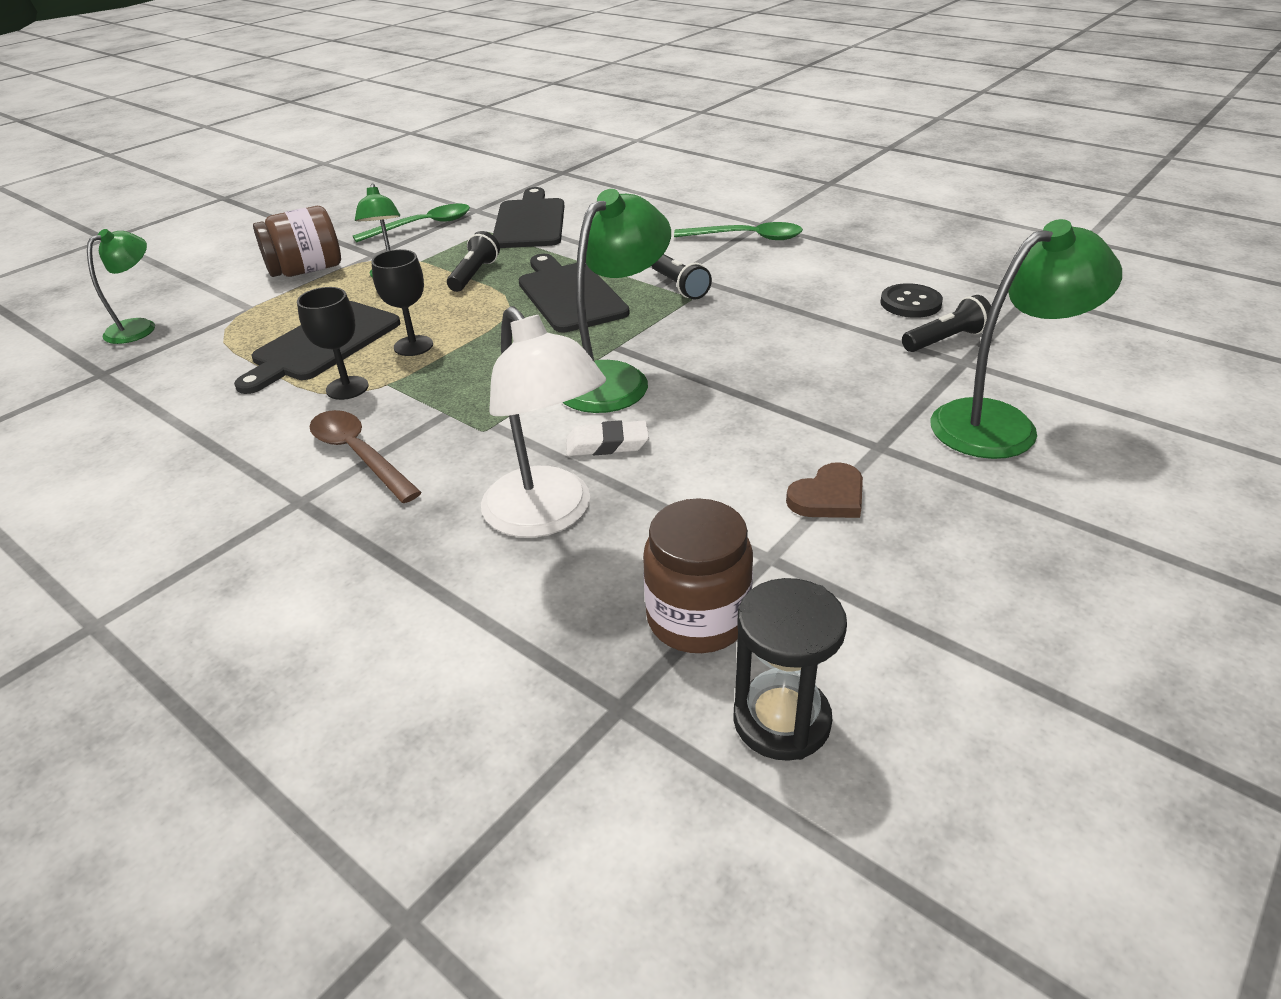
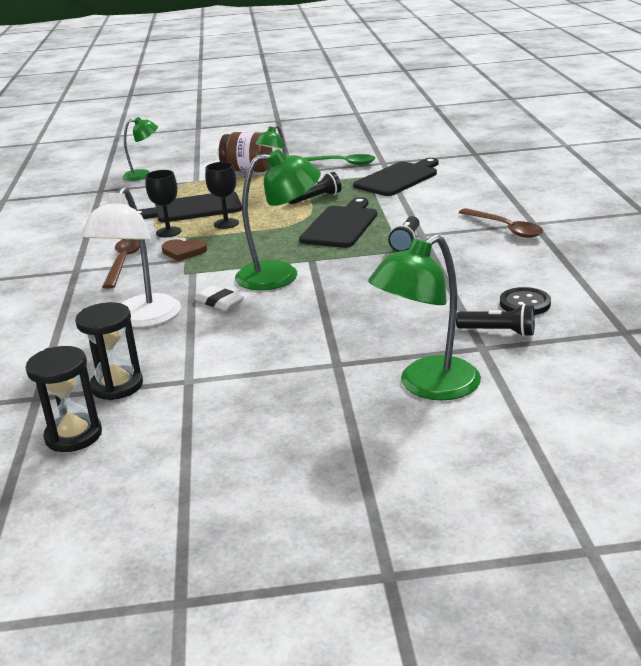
camera: 45 degrees right, 10 degrees down
(697, 618) = (117, 386): brown jar -> black hourglass
(747, 238) = (505, 228): green spoon -> brown spoon
(828, 497) = (264, 372): brown heart -> brown heart (184, 252)
(1001, 423) = (427, 386): green lamp -> green lamp turned 120 degrees clockwise

